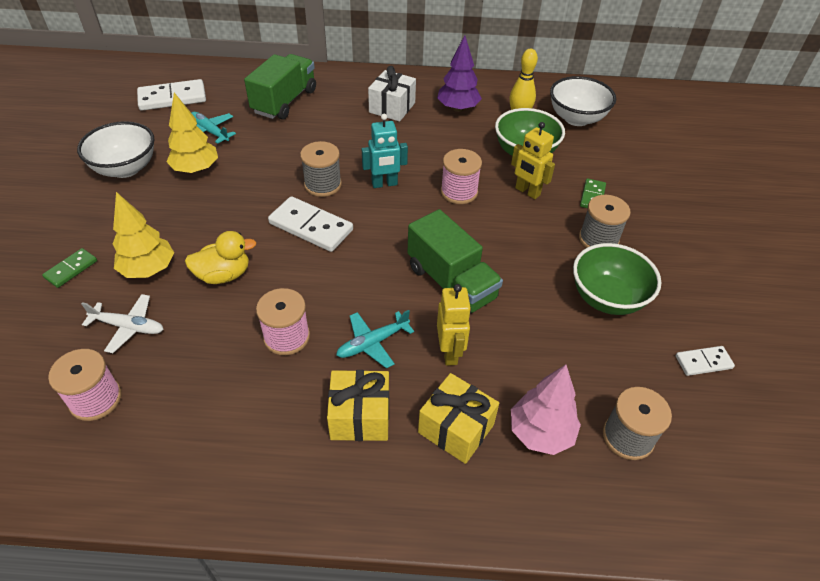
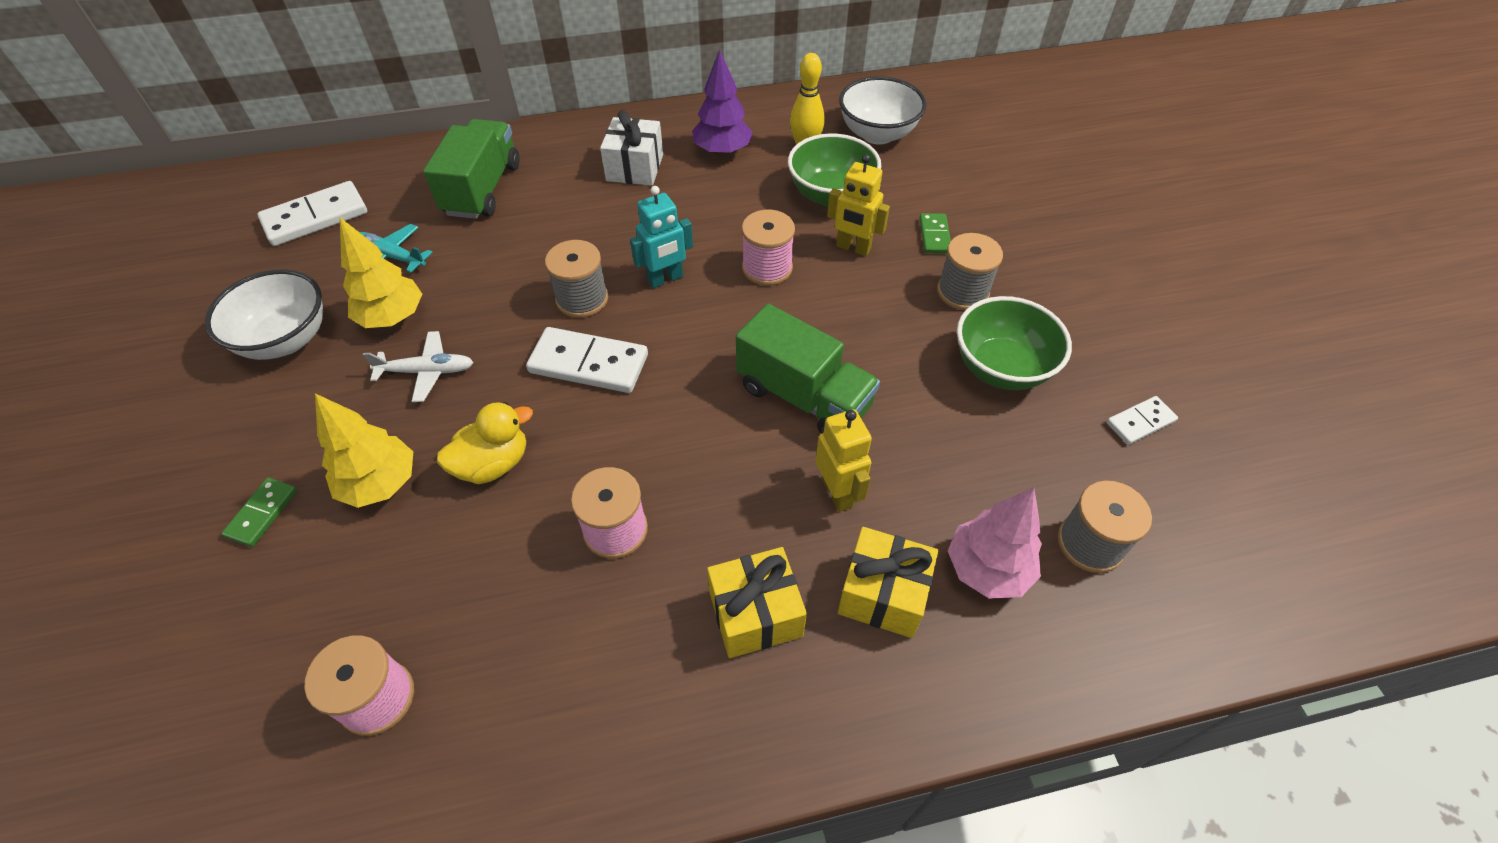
camera: 15 degrees left, 5 degrees up
(128, 327) = (383, 577): white plane -> white plane (426, 371)
(373, 343) = (734, 507): turquoise plane -> none

